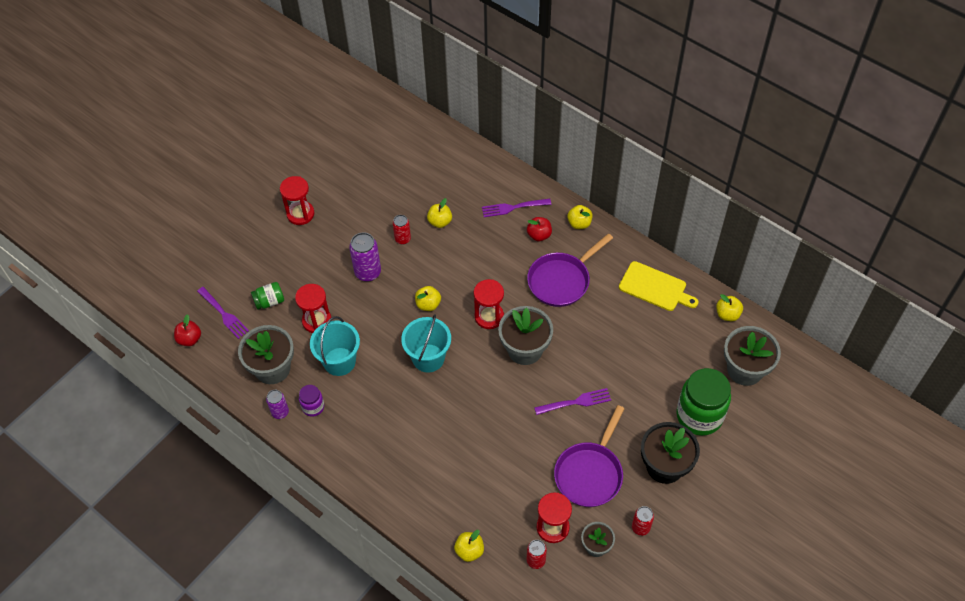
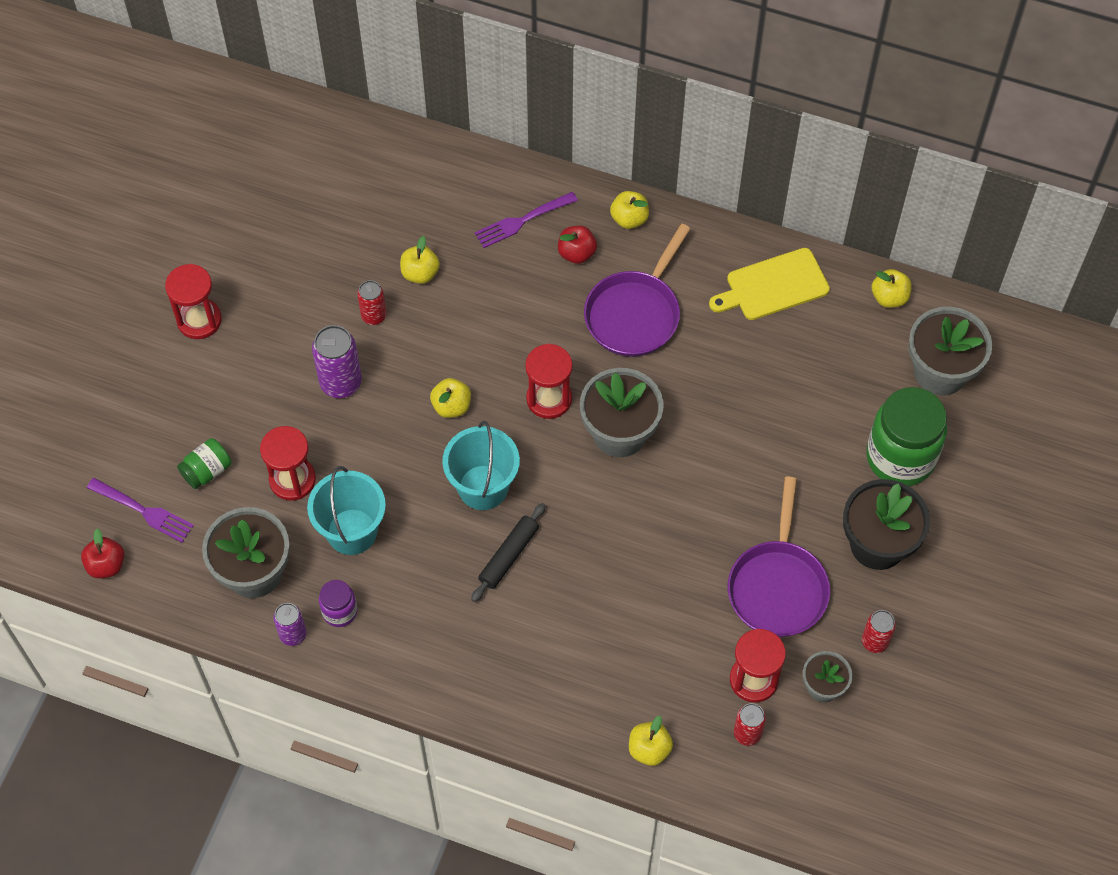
camera: 20 degrees left, 5 degrees up
(428, 404) = (508, 556): none -> black rolling pin
(576, 402) = (721, 489): purple fork -> none
(655, 287) = (773, 286): yellow cutting board -> yellow cutting board turned 150 degrees clockwise

